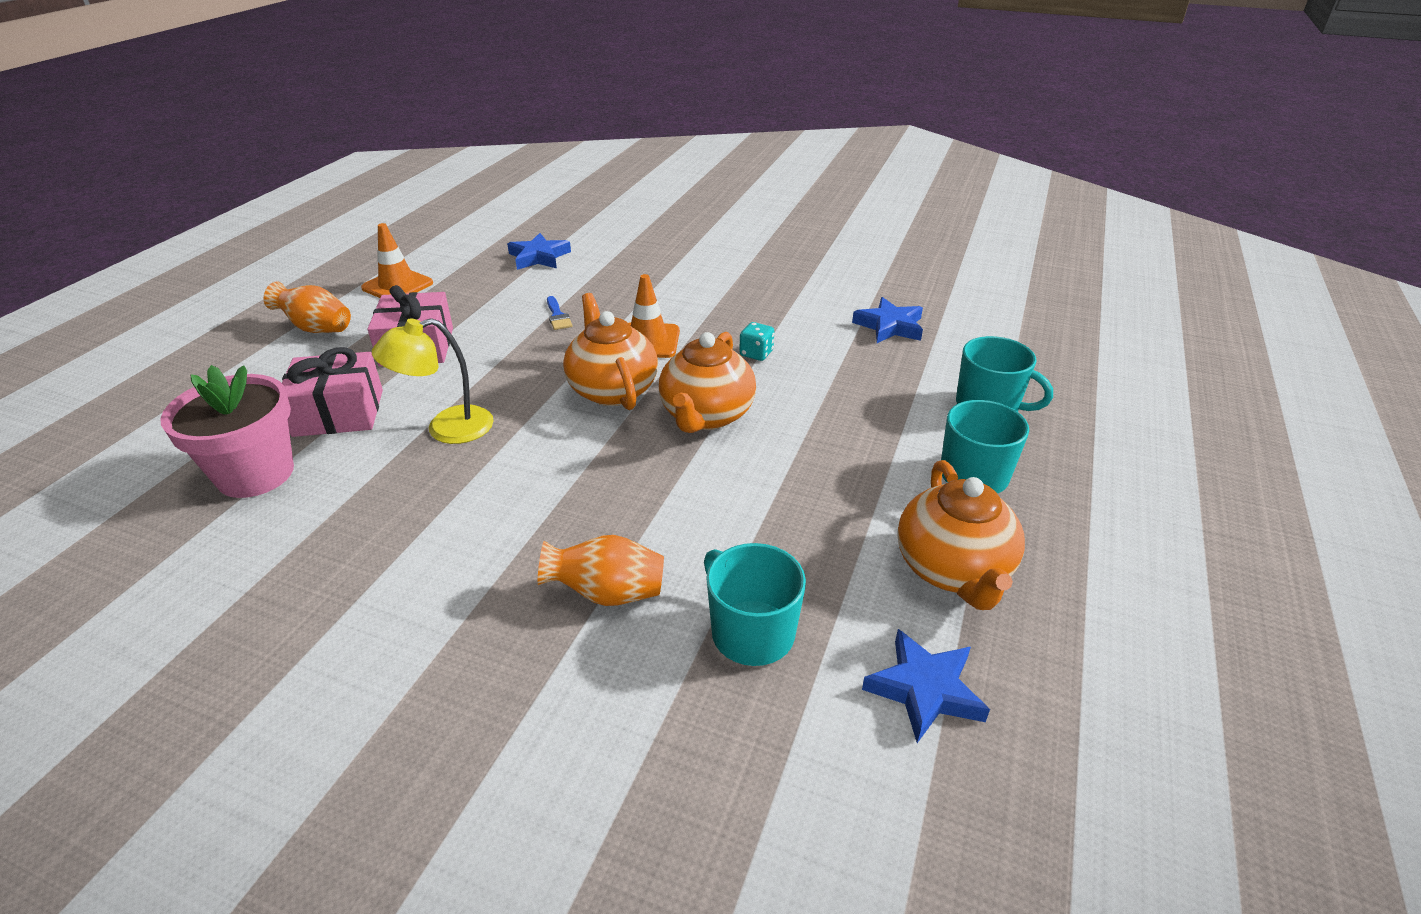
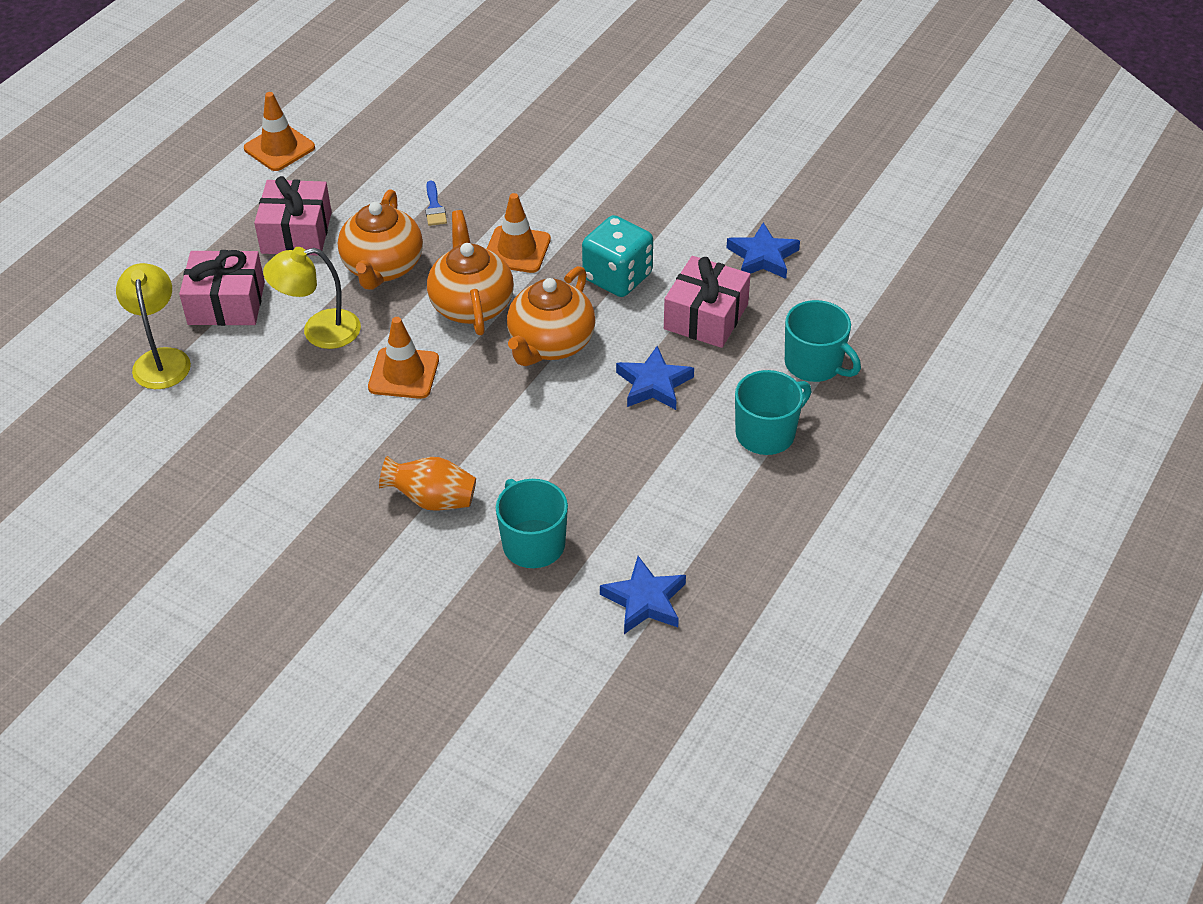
camera: 10 degrees right, 10 degrees up
(255, 474) = (161, 359): pink flower pot -> yellow lamp
(316, 328) = (202, 199): orange vase -> none
(539, 257) = (426, 120): blue star -> blue star (653, 384)
(548, 459) = (404, 373): none -> orange traffic cone
(756, 353) = (617, 277): turquoise dice -> turquoise dice, size x2.01
(858, 377) = (706, 317): none -> pink gift
(953, 570) = (707, 515): orange teapot -> orange teapot (383, 267)

